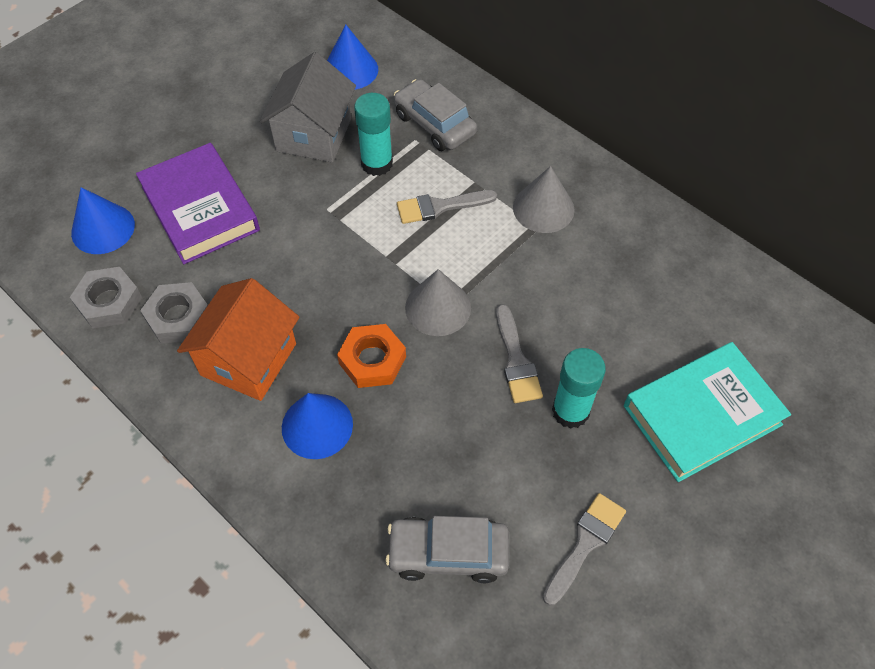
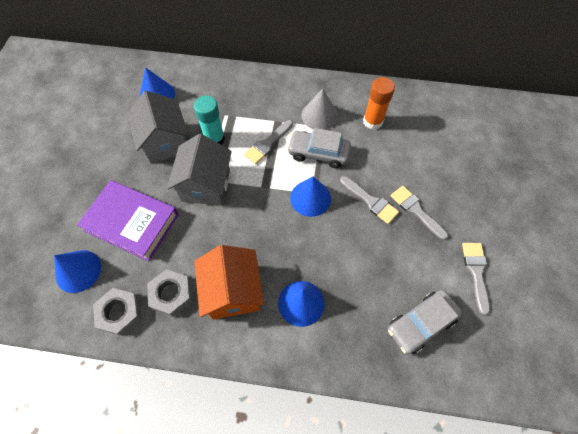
camera: 35 degrees left, 5 degrees up
(319, 214) = (206, 185): none -> grey house
(372, 360) = (300, 247): orange nut -> none
(434, 124) = (228, 101): grey car -> grey car (318, 153)
(438, 307) = (310, 198): grey cone -> blue cone
(570, 411) = (416, 210): turquoise glue stick -> grey brush
(614, 258) = (373, 121): none -> orange glue stick
(702, 415) = (472, 174): turquoise book -> none

